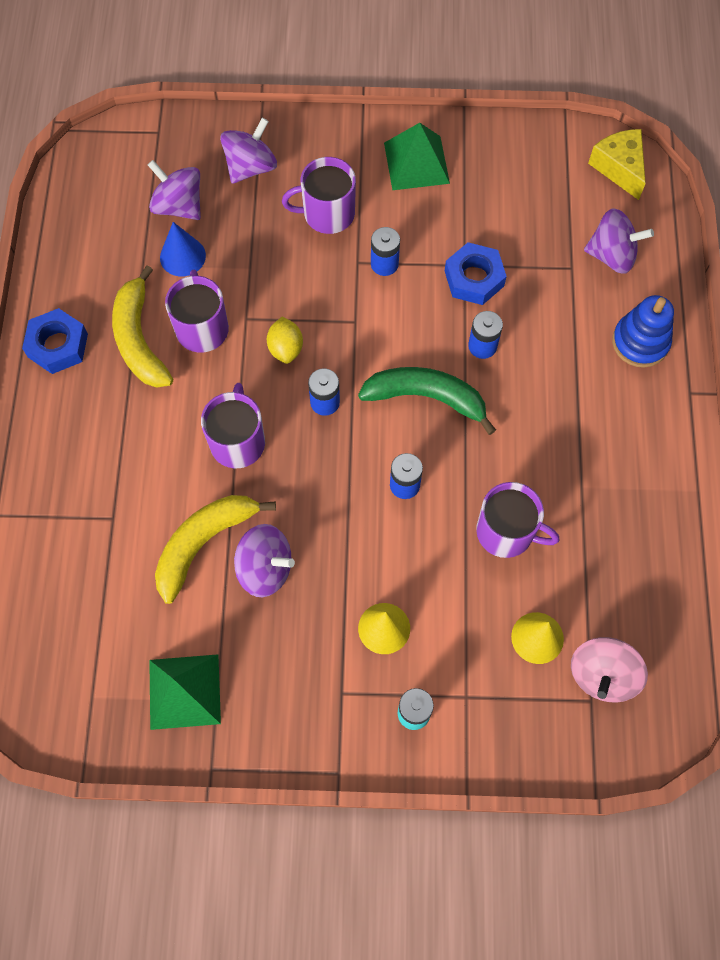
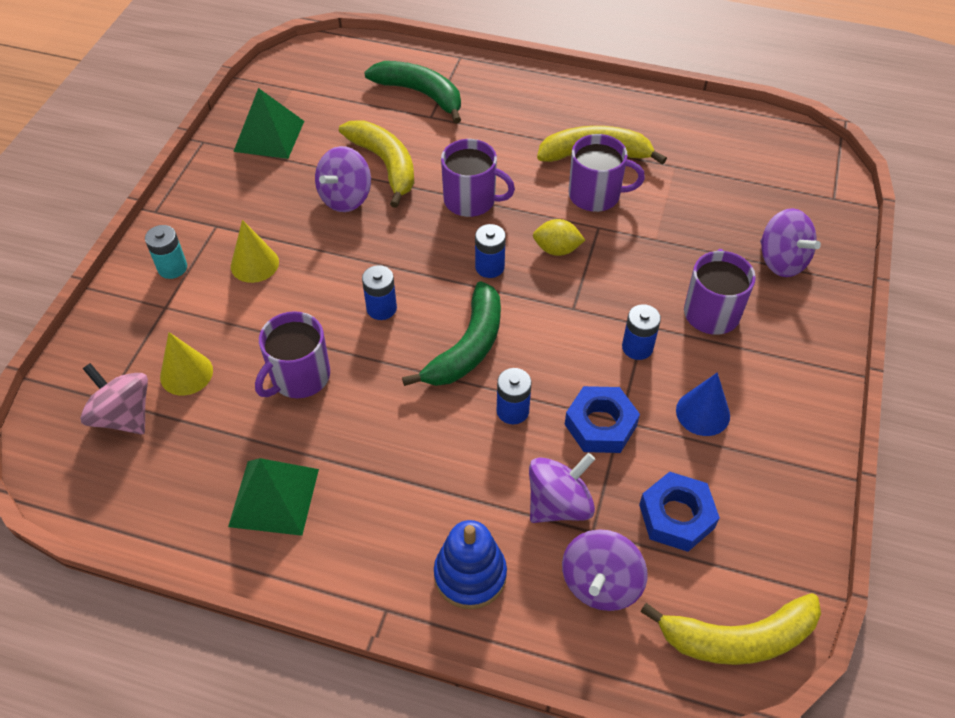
camera: 105 degrees right, 15 degrees down
(58, 345) = (602, 104): blue nut -> blue nut (676, 516)
(74, 540) = (421, 94): none -> green banana
(179, 206) = (739, 200): purple spinning top -> purple spinning top (559, 504)
(182, 256) = (679, 194): blue cone -> blue cone (703, 413)
(416, 163) = (771, 408): green pyramid -> green pyramid (274, 497)
(619, 168) = (737, 638): yellow cheese -> yellow banana

